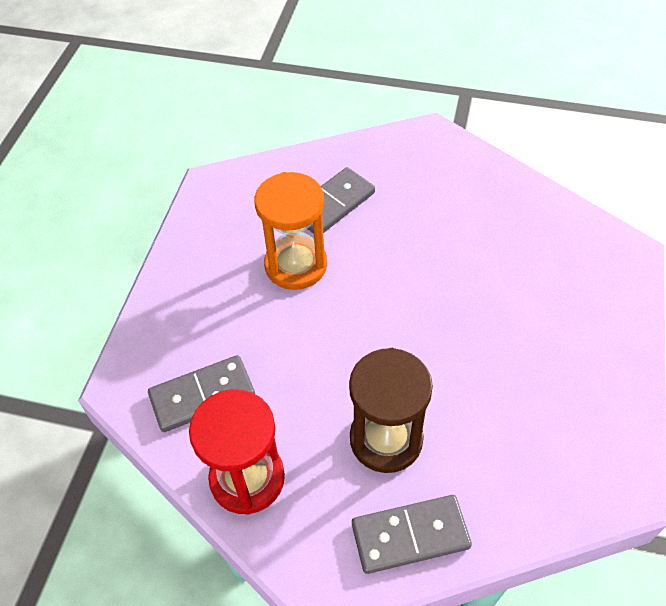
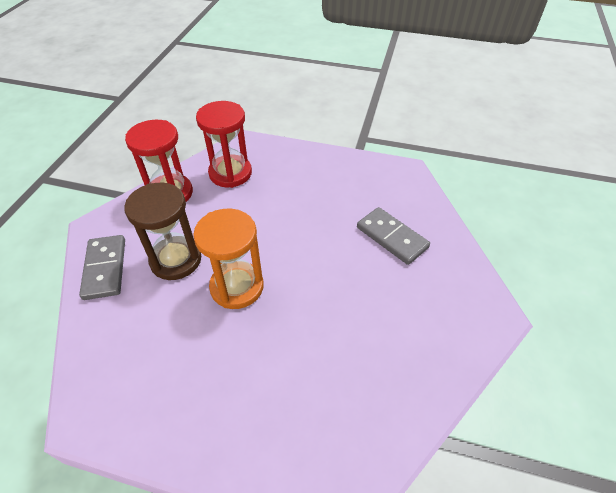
camera: 90 degrees right, 5 degrees down
(202, 395) = (230, 173): grey domino -> red hourglass
(296, 265) = (329, 215): orange hourglass -> orange hourglass (237, 287)

